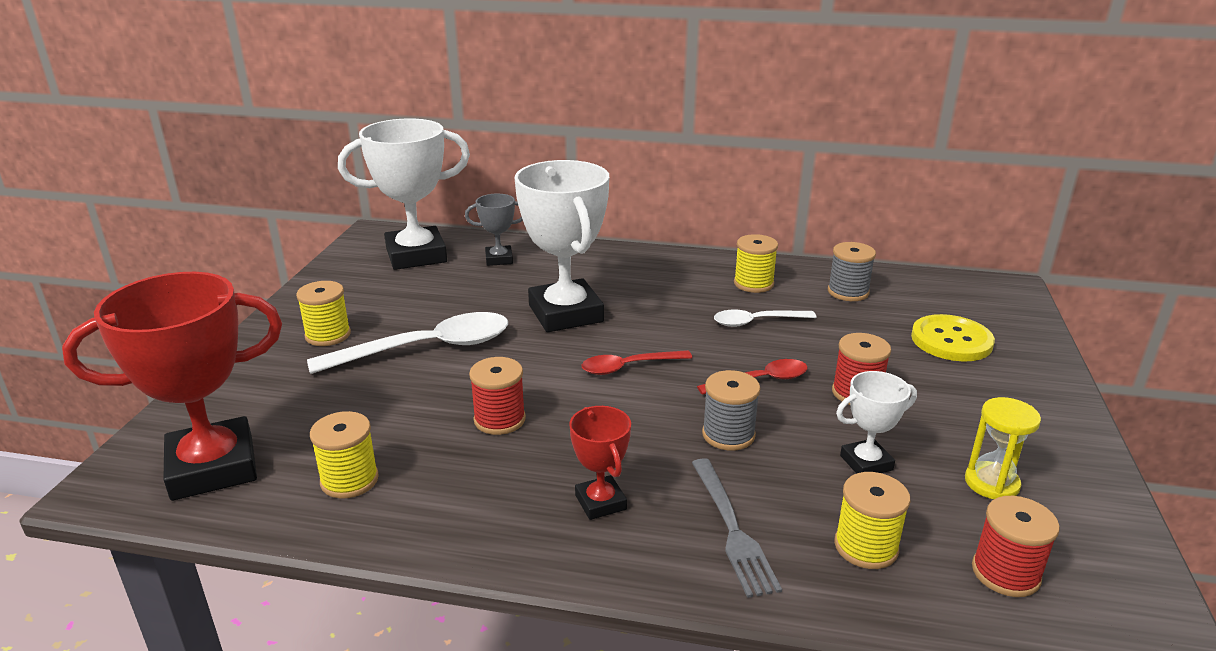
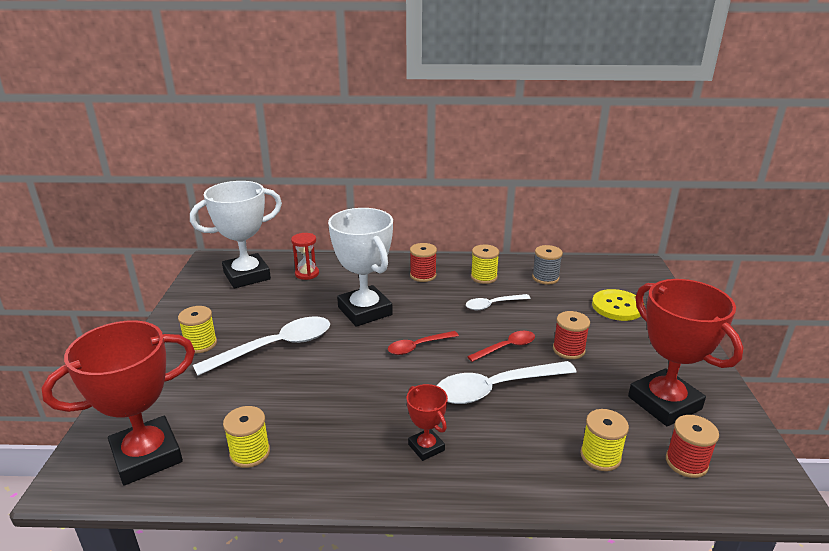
camera: 10 degrees left, 0 degrees up
(499, 259) = (307, 274): grey trophy -> red hourglass
(499, 420) = (342, 395): red spool -> red spool (423, 275)
(728, 435) = (496, 388): grey spool -> white spoon
(733, 530) = (516, 456): grey fork -> none
(866, 463) = (586, 398): white trophy -> none
(991, 483) = (664, 403): yellow hourglass -> red trophy

